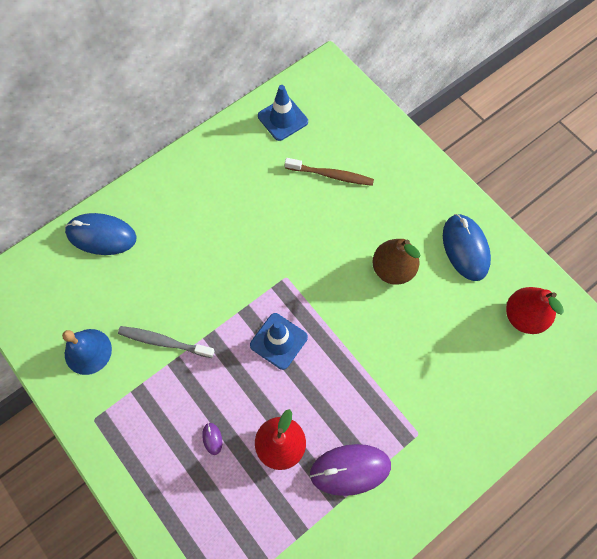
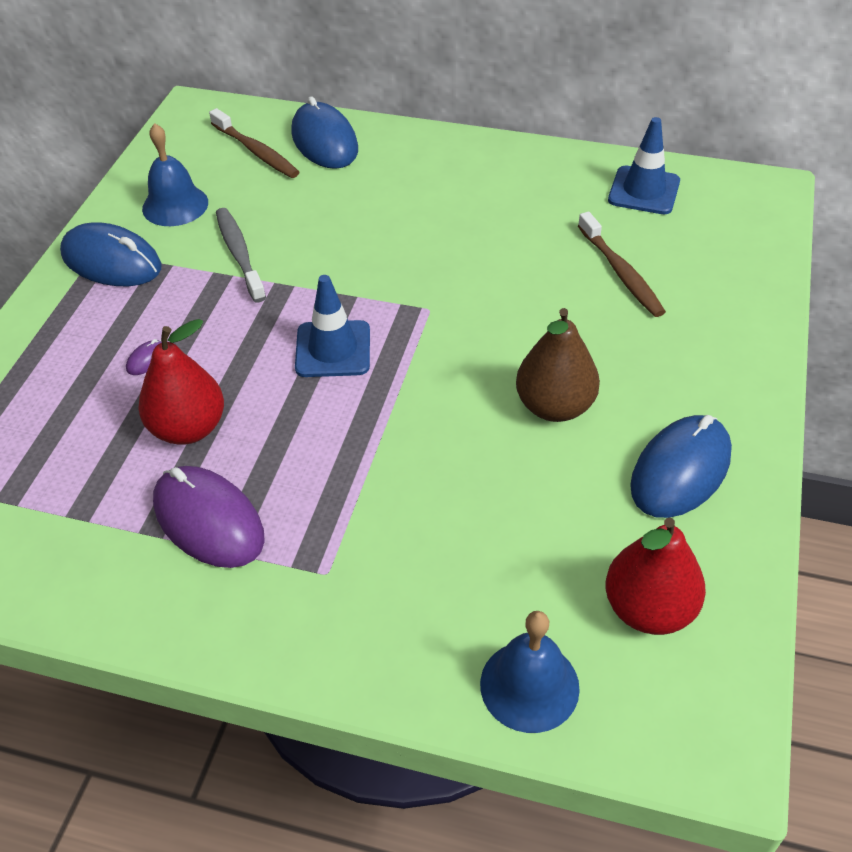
camera: 55 degrees right, 20 degrees down
(76, 277) = (256, 151): none -> brown toothbrush
(110, 415) = (111, 261): none -> blue mouse
(529, 389) = (529, 685): none -> blue bell

